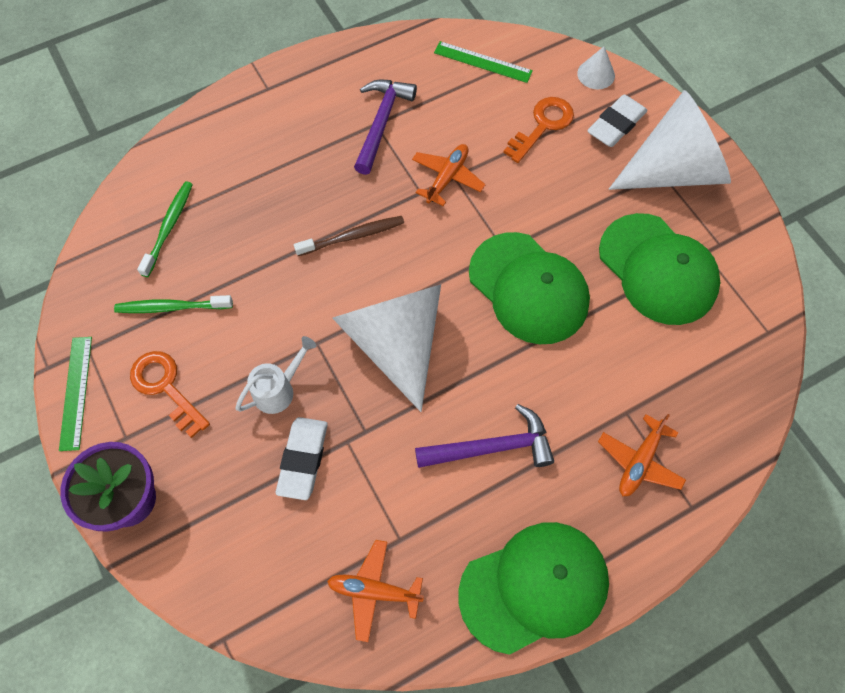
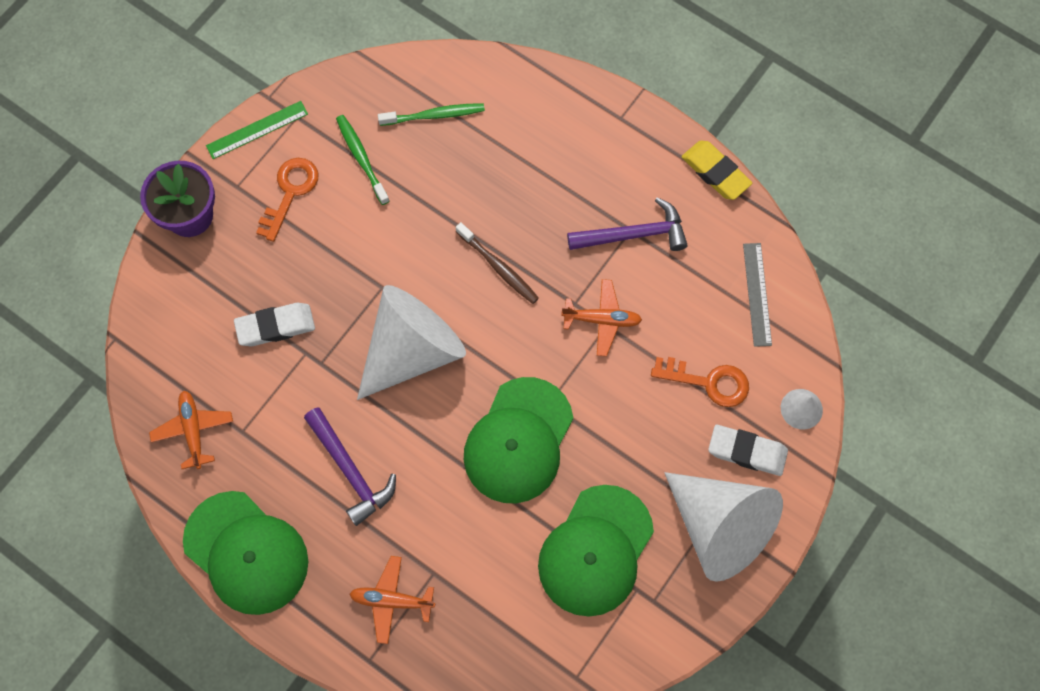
camera: 65 degrees right, 5 degrees up
(278, 390) = (326, 278): white watering can -> none
(360, 45) = (715, 173): none -> yellow eraser
(483, 62) = (757, 294): green ruler -> grey ruler

